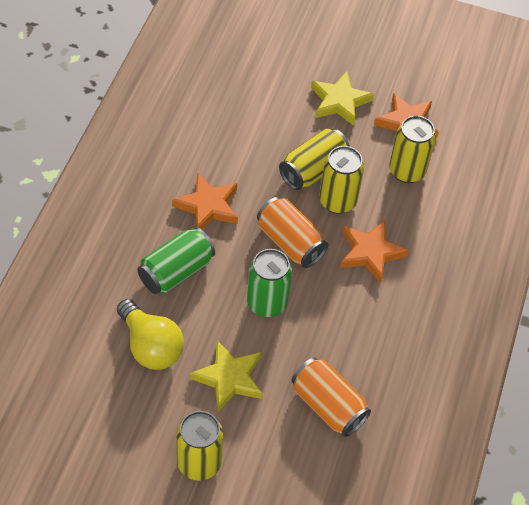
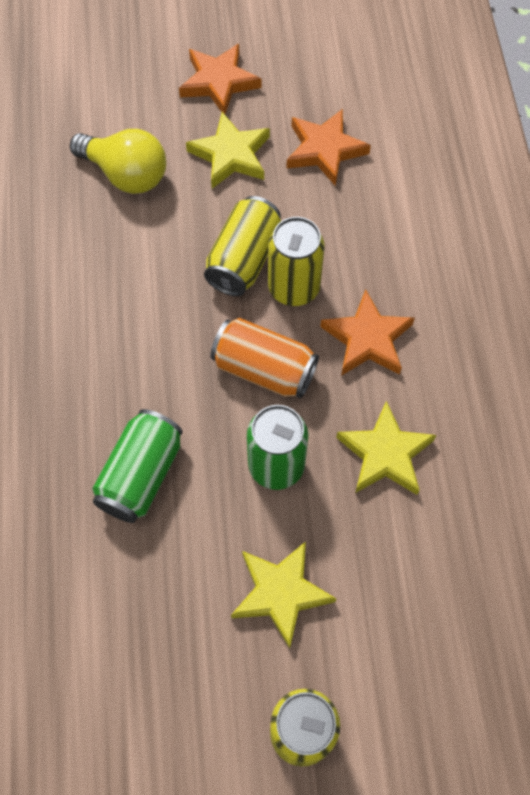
camera: 20 degrees left, 10 degrees up
(150, 346) = (159, 597): yellow light bulb -> yellow light bulb (126, 174)
(208, 206) = (138, 366): orange star -> orange star (219, 82)
(328, 406) = (420, 571): orange can -> none
(343, 327) = (385, 454): none -> yellow star
(407, 171) = (356, 212): yellow can -> none

